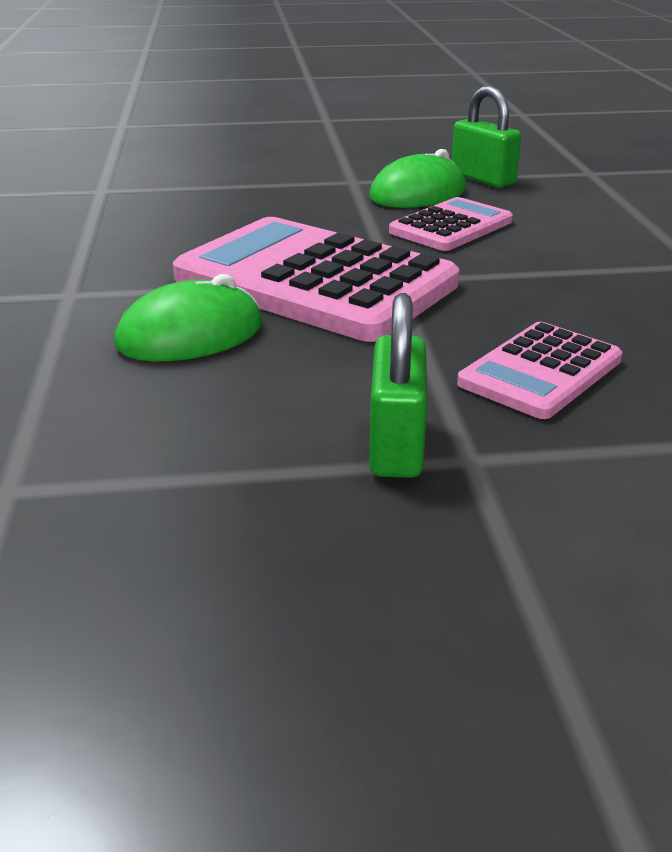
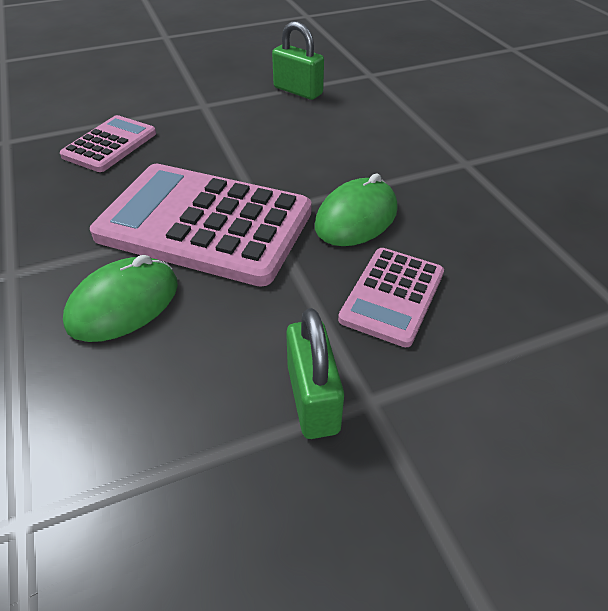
camera: 15 degrees left, 15 degrees up
(418, 194) = (255, 113): green mouse -> green mouse (356, 218)
(451, 226) = (289, 147): pink calculator -> pink calculator (110, 145)

